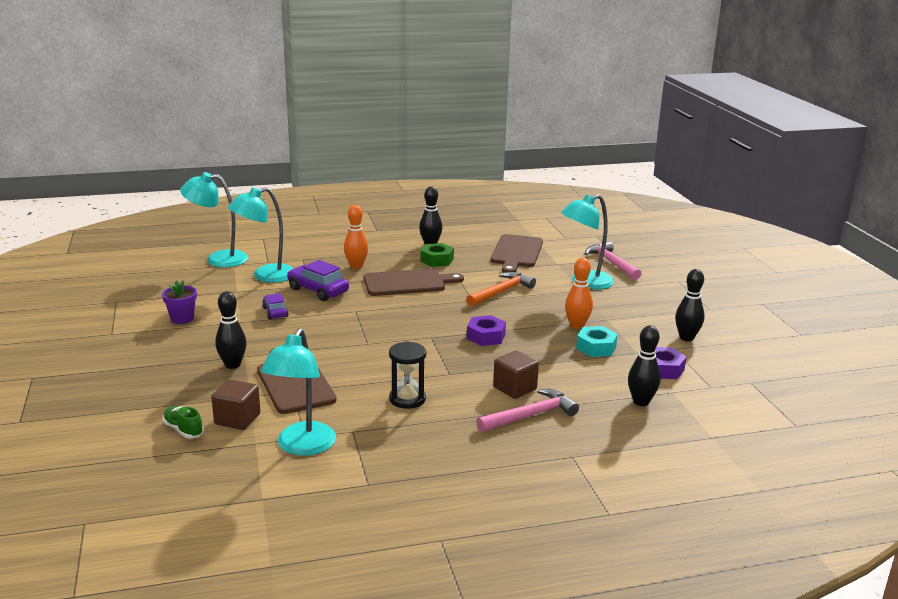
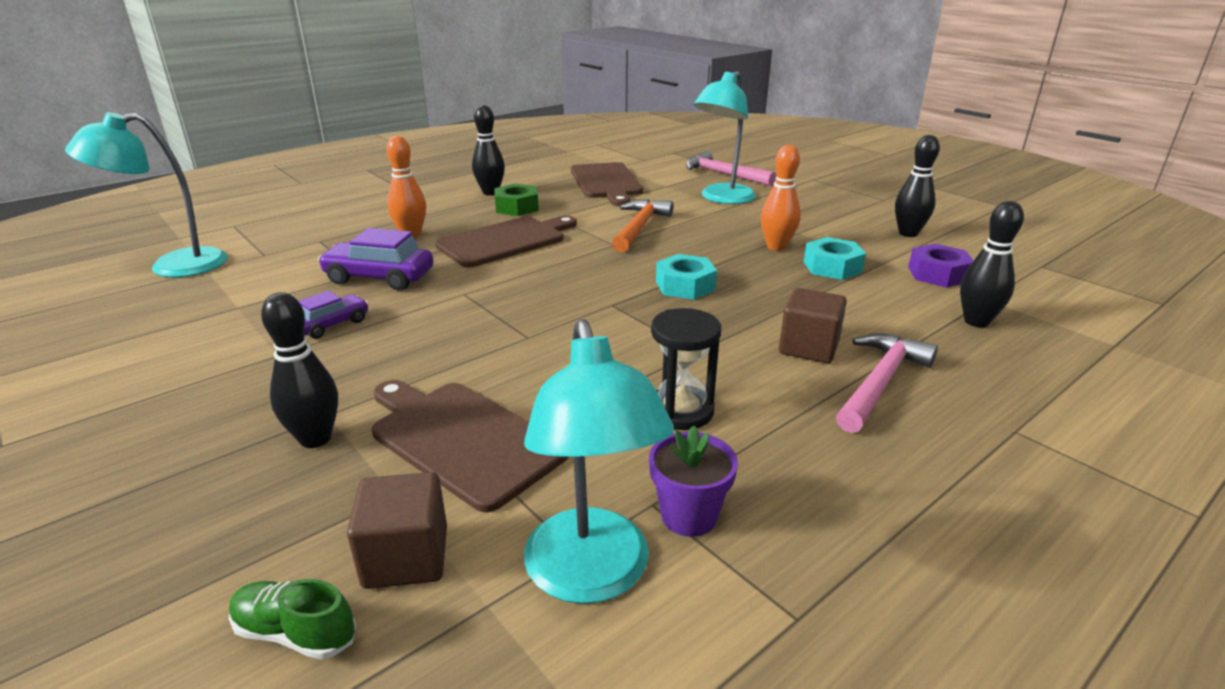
camera: 25 degrees left, 5 degrees up
(182, 319) = (155, 376): purple flower pot -> purple flower pot (689, 516)
(265, 276) = (274, 274): turquoise lamp -> none
(275, 312) = (331, 325): purple car -> purple car turned 90 degrees clockwise
(486, 336) = (685, 286): purple nut -> turquoise nut

